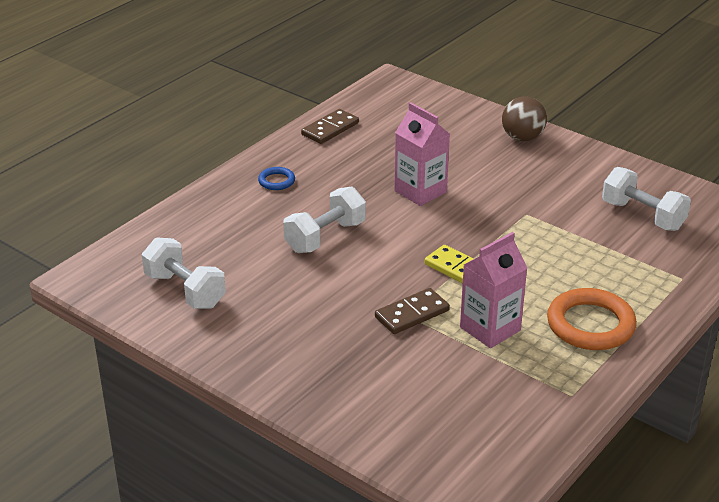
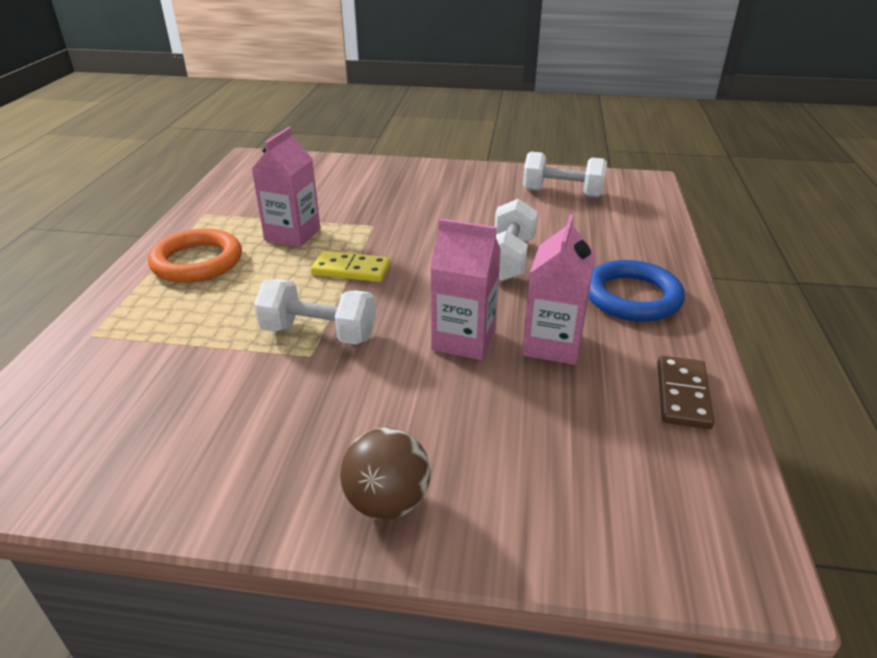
camera: 150 degrees right, 0 degrees up
(276, 181) = (632, 297): blue ring -> blue ring, size x2.04
(368, 172) = (552, 344): none -> pink carton
(412, 314) = (368, 226): brown domino -> none
(642, 216) = (142, 407): white dumbbell -> white dumbbell (319, 333)

